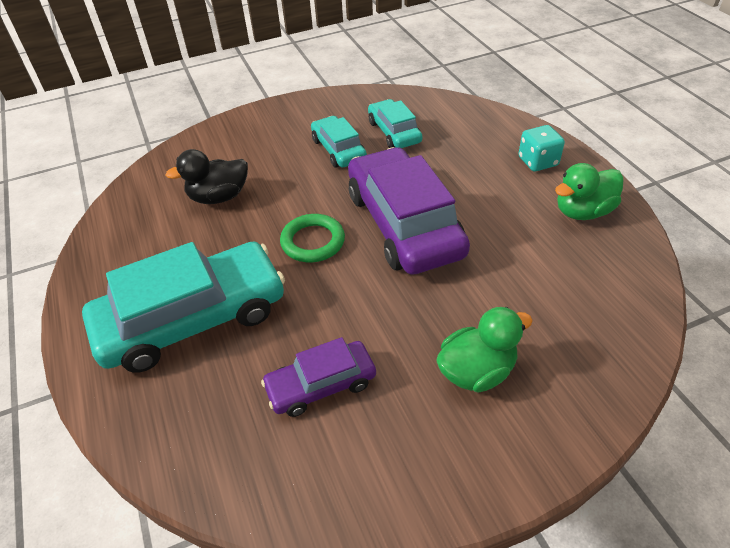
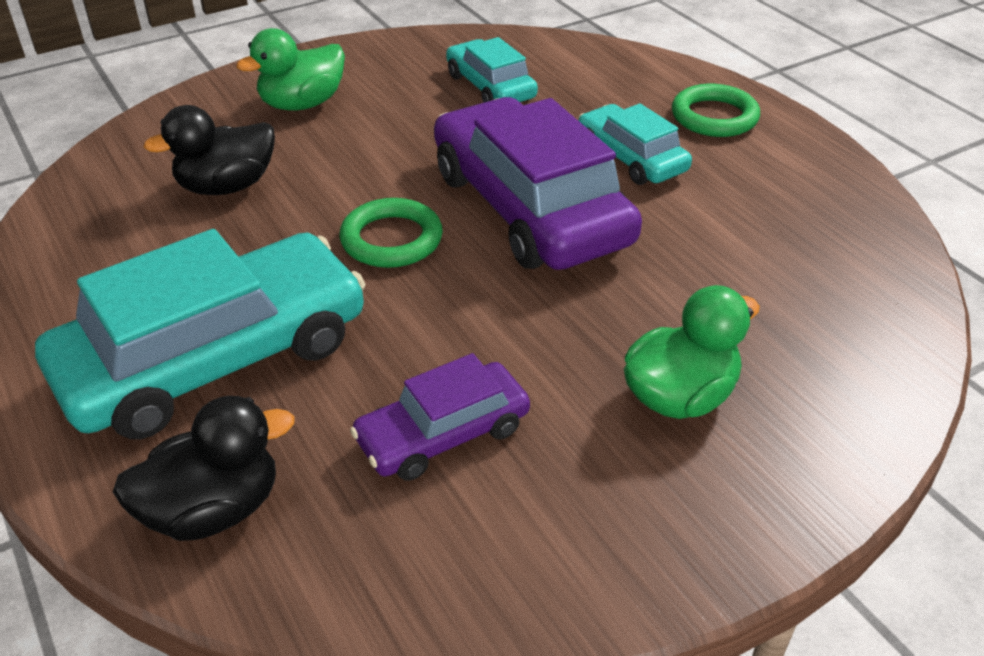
camera: 10 degrees left, 5 degrees down
(175, 425) = (213, 510): none -> black duck
(338, 149) = (408, 113): turquoise car -> turquoise car (631, 158)
(538, 162) = (714, 117): turquoise dice -> green ring
(583, 211) = (793, 178): green duck -> green duck (302, 104)

